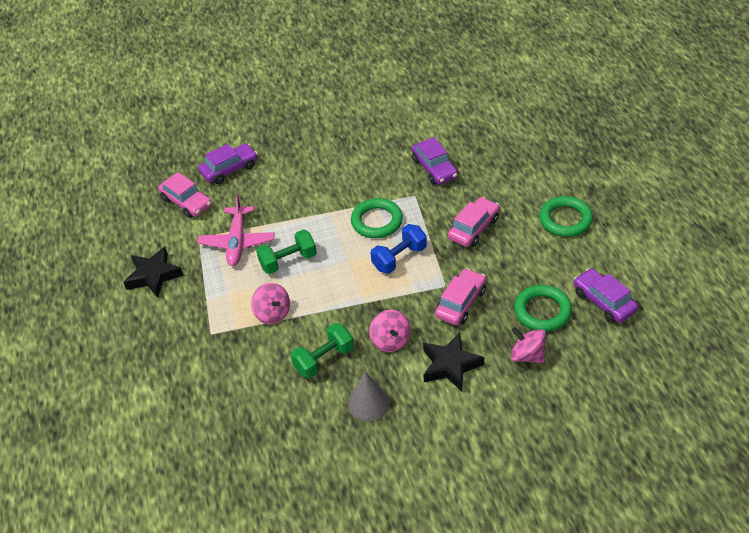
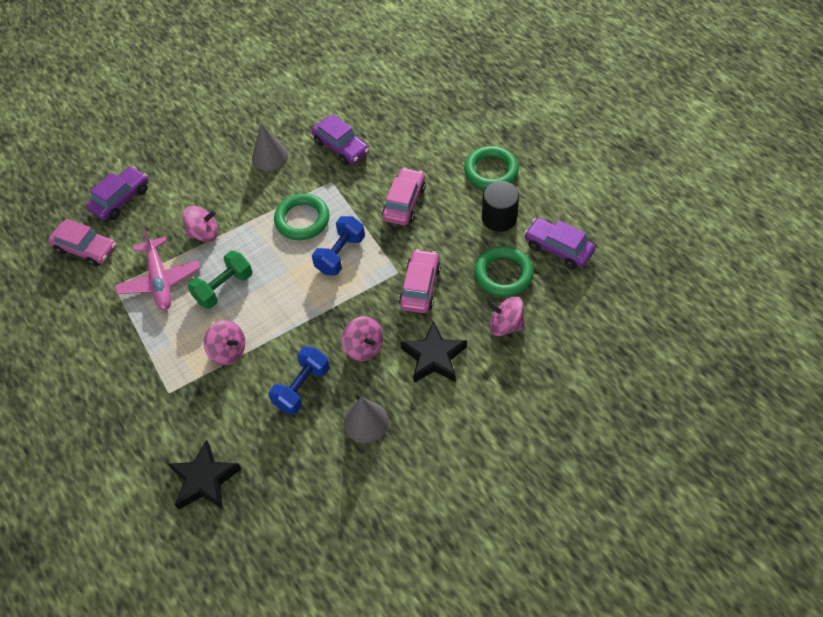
camera: 20 degrees left, 10 degrees up
(153, 275) = (79, 343): black star -> black star (205, 480)
(288, 213) = (204, 233): none -> pink spinning top
(324, 360) = (302, 387): green dumbbell -> blue dumbbell
(368, 162) = (270, 156): none -> grey cone
(557, 262) = (499, 218): none -> black cylinder

